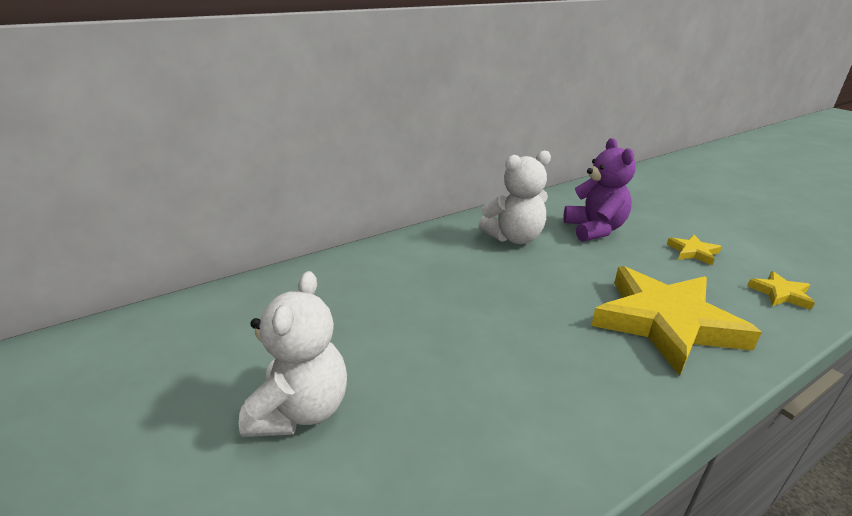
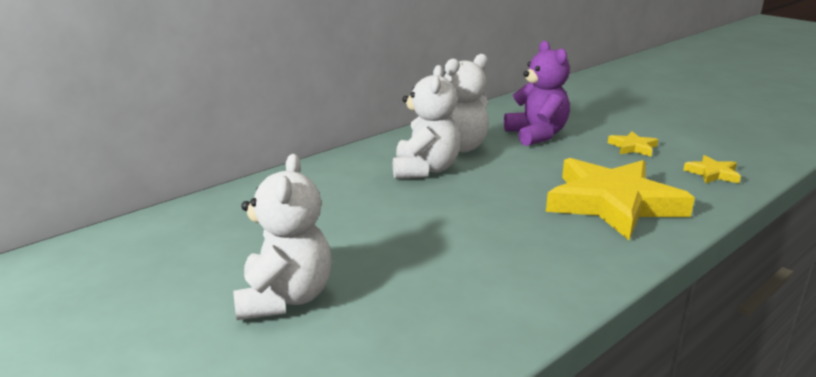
camera: 10 degrees left, 5 degrees down
(478, 261) = (425, 170): none -> white teddy bear

